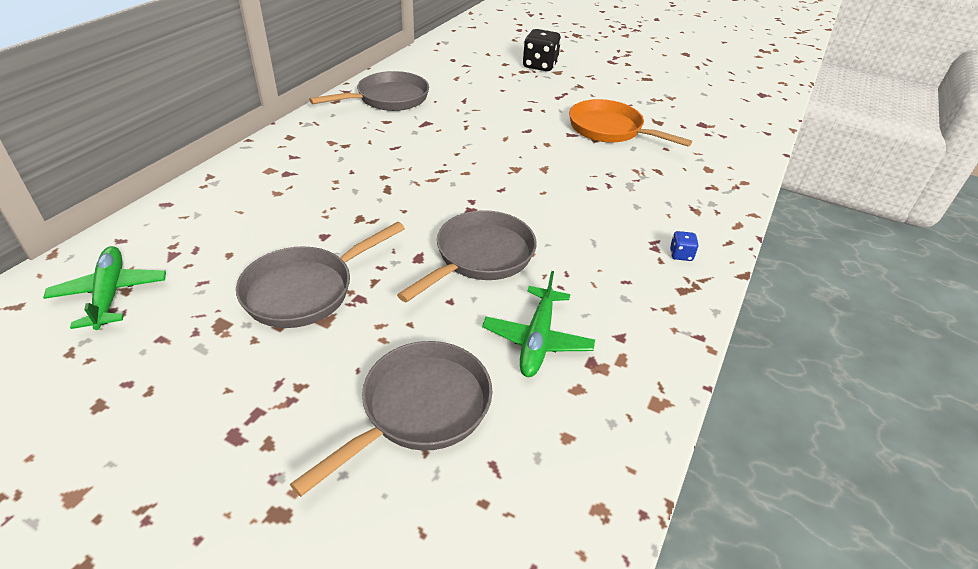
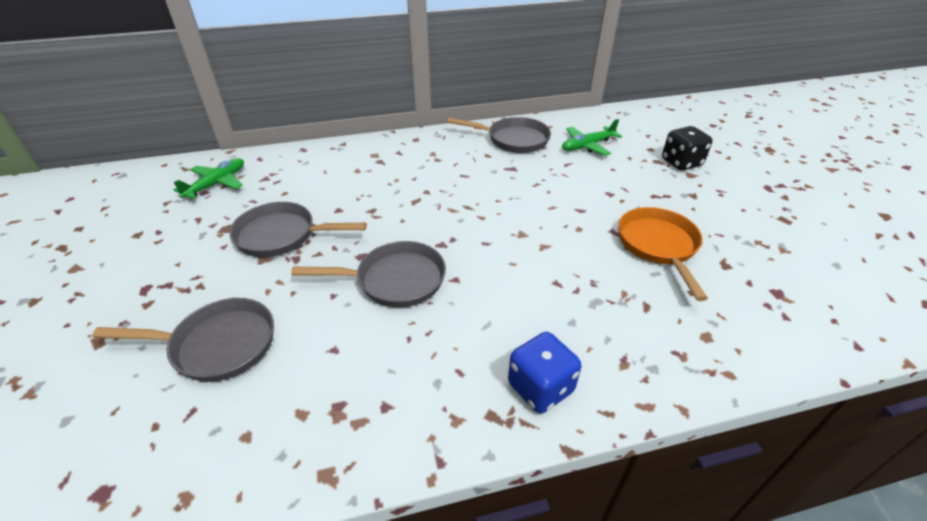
camera: 50 degrees right, 0 degrees up
(537, 339) = (335, 360): green plane -> green plane (587, 146)
(680, 255) = (540, 388): blue dice -> blue dice, size x2.12

